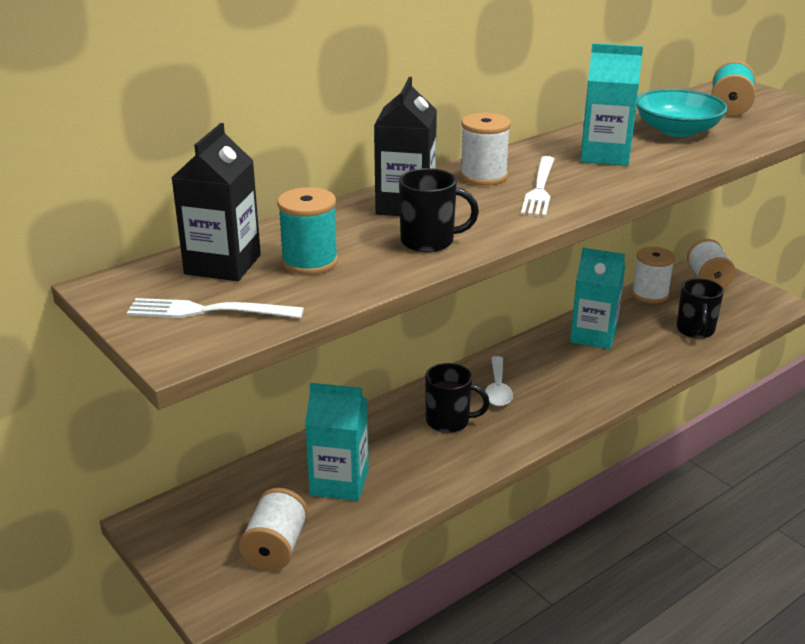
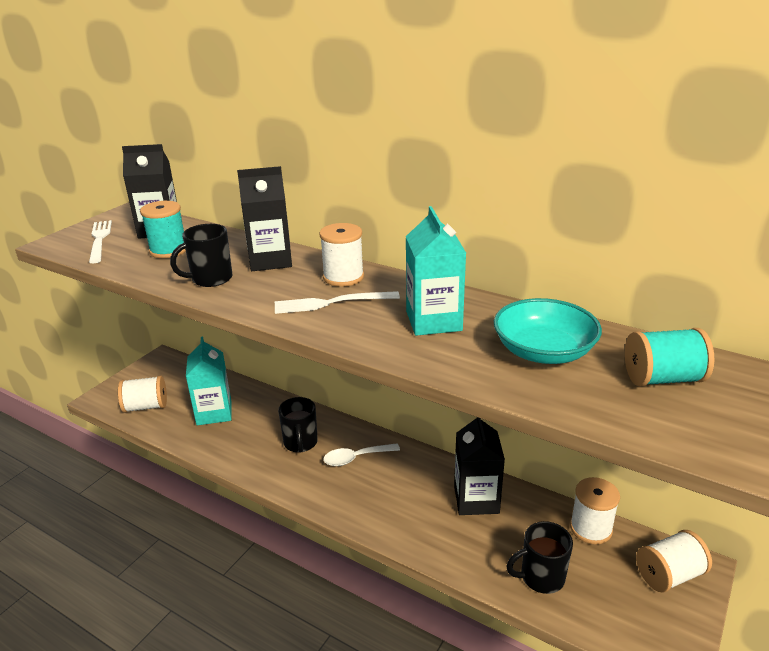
camera: 70 degrees right, 0 degrees up
(429, 241) = (211, 279): black mug -> black mug turned 75 degrees clockwise
(593, 335) = (476, 499): turquoise carton -> black carton

